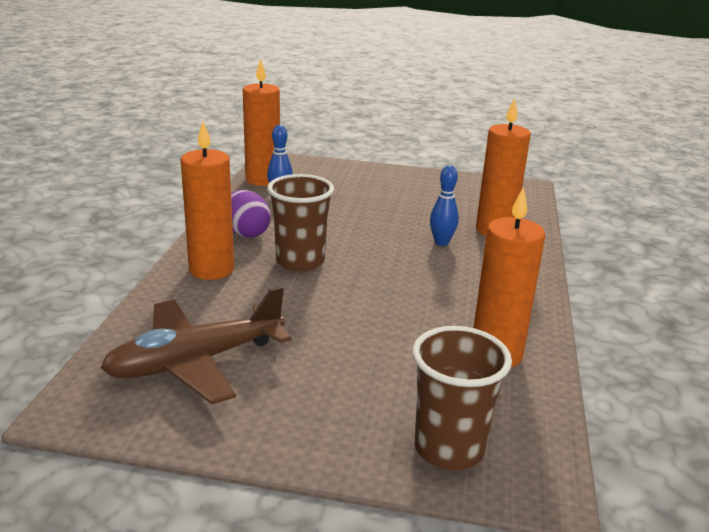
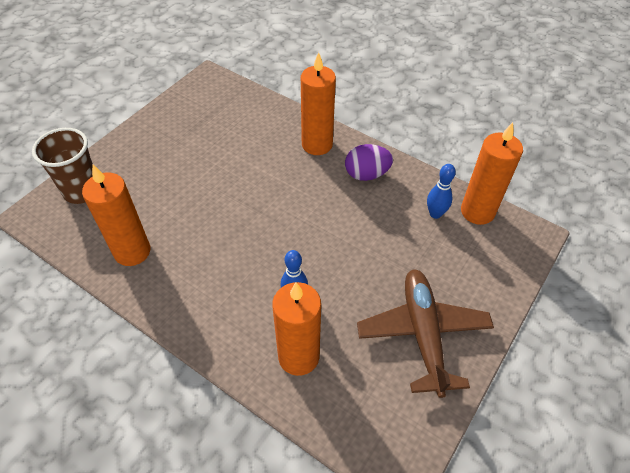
camera: 115 degrees right, 25 degrees up
(196, 362) = (218, 119): brown plane -> brown plane (423, 334)
(300, 261) = (306, 192): brown cup -> none

